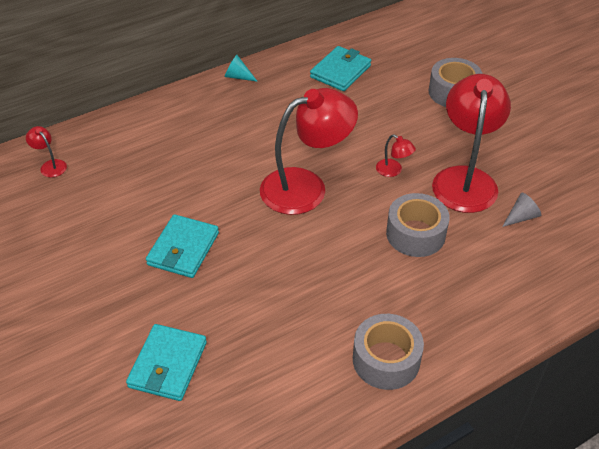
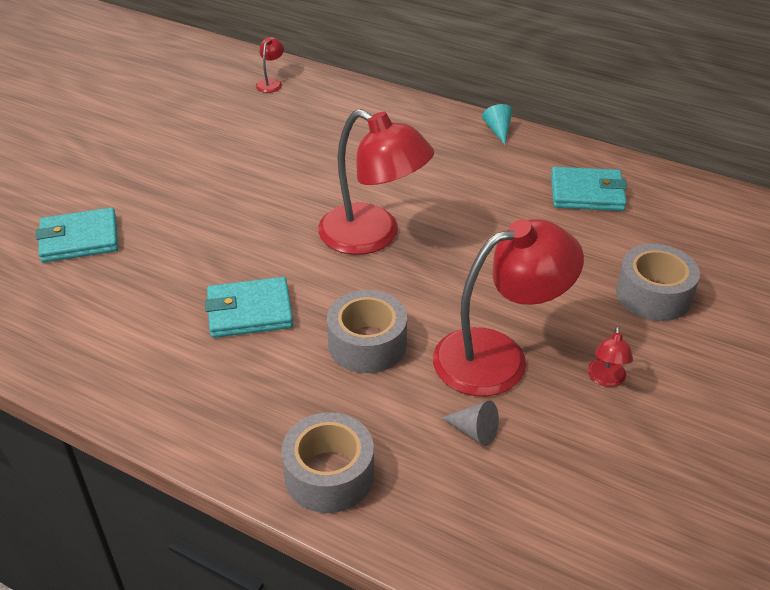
camera: 60 degrees right, 5 degrees down
(183, 249) = (224, 193): turquoise wallet -> turquoise wallet (249, 311)
(386, 360) = (163, 382): grey tape -> grey tape (329, 474)
(393, 171) = (457, 291): red lamp -> red lamp (606, 379)

